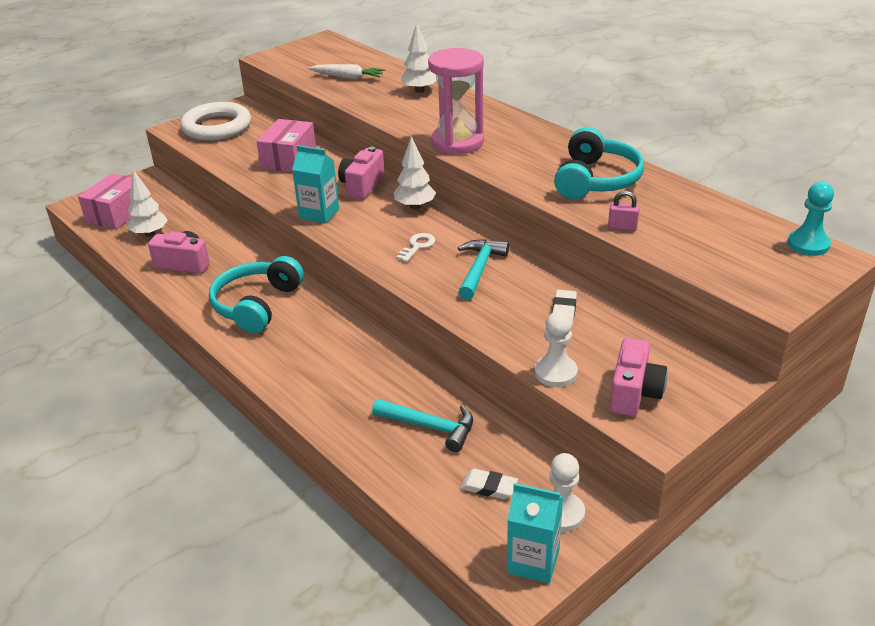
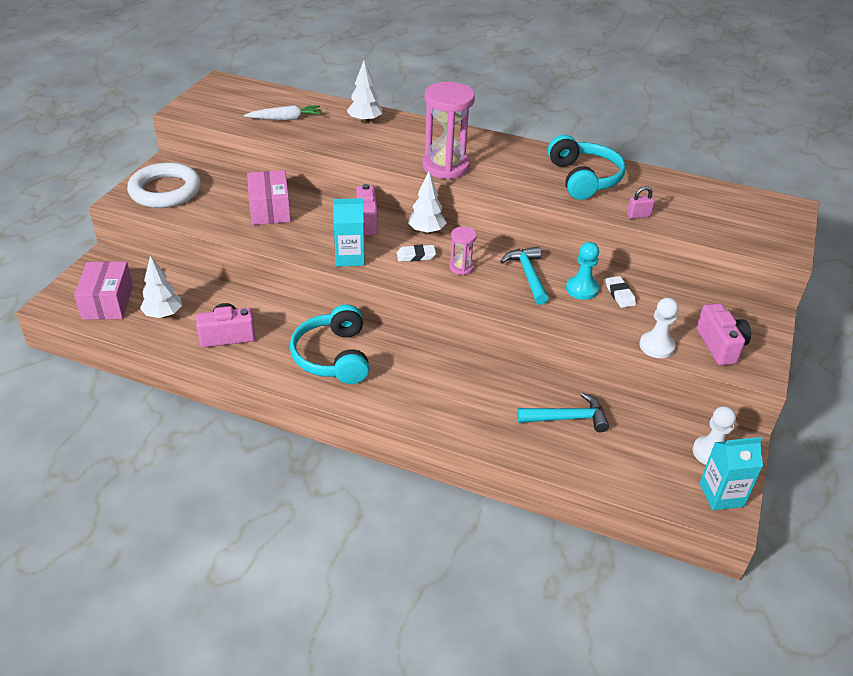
camera: 30 degrees left, 5 degrees up
(417, 246) = (461, 267): white key -> pink hourglass
(489, 487) = (648, 451): white eraser -> white eraser (416, 256)
(808, 244) = (768, 200): turquoise pawn -> turquoise pawn (582, 289)

